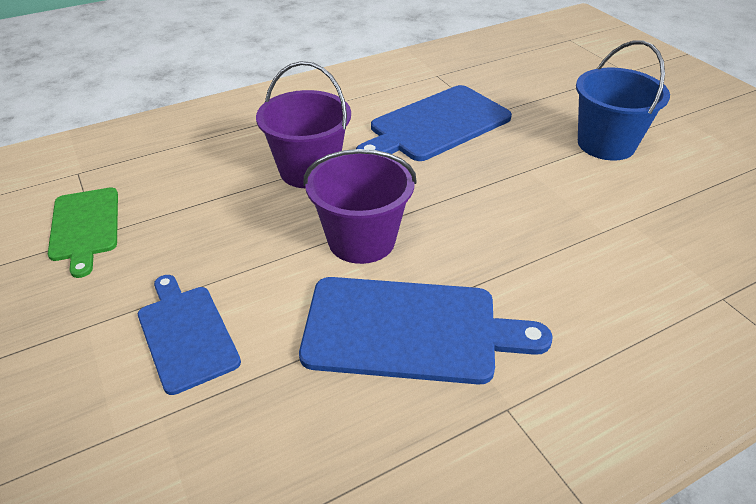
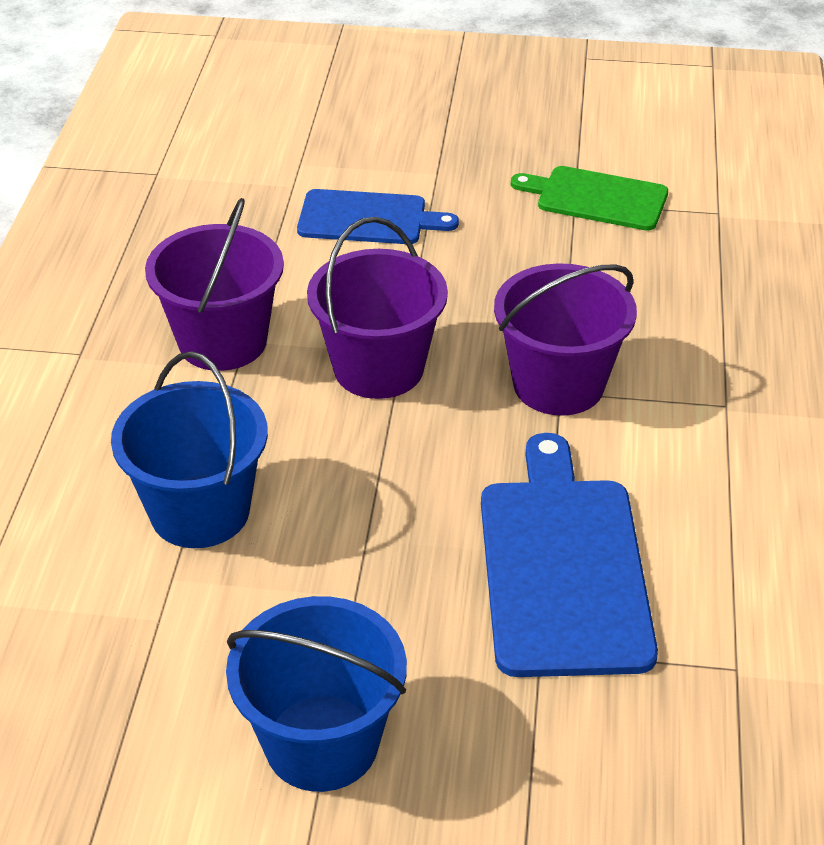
camera: 125 degrees right, 0 degrees up
(409, 329) = (222, 341): blue cutting board -> purple bucket
(553, 248) = (200, 511): none -> blue bucket

